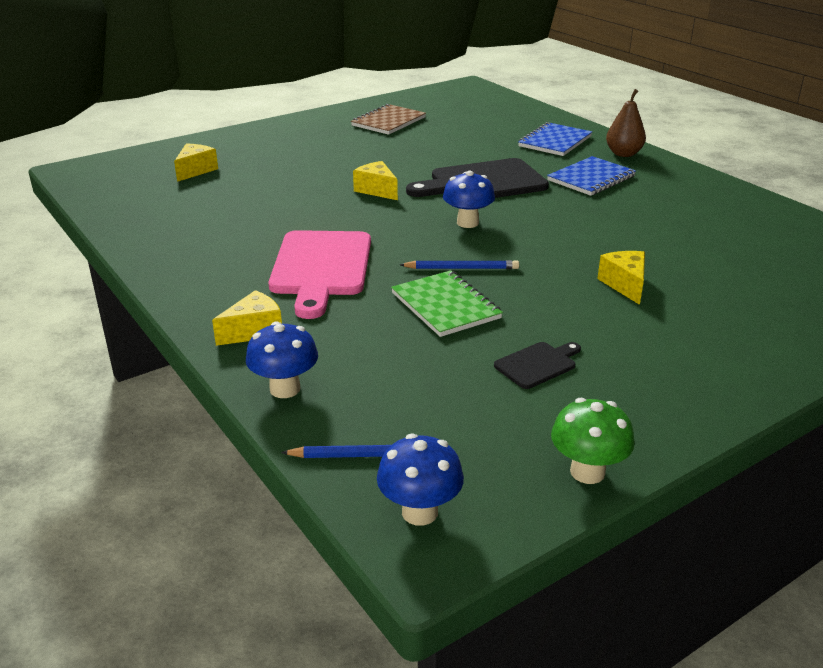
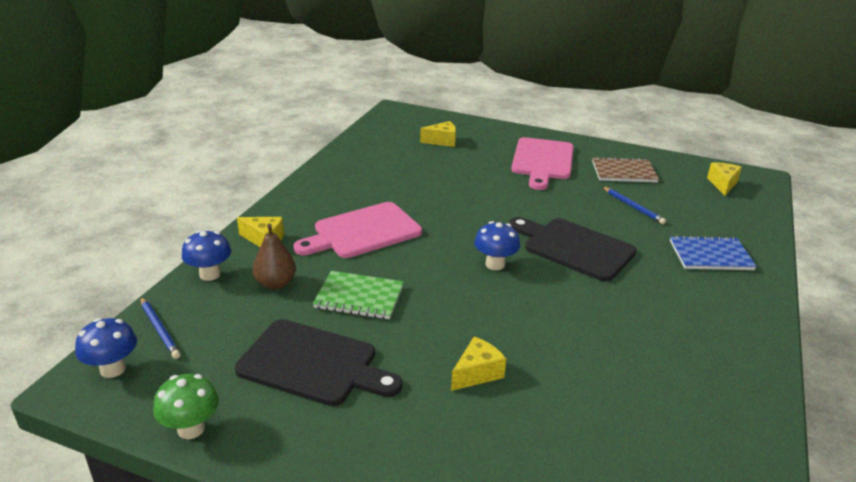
camera: 55 degrees right, 0 degrees up
(317, 143) = (542, 161): none -> pink cutting board
(377, 190) = (499, 210): yellow cheese -> yellow cheese (722, 184)
(445, 306) = (359, 297): green notebook -> green notebook turned 75 degrees clockwise
(461, 268) = (420, 286): blue pencil -> blue pencil (632, 207)
(537, 364) = (313, 364): black cutting board -> black cutting board, size x2.10
(591, 178) = (660, 297): blue notebook -> none
(623, 154) = (744, 300): brown pear -> brown pear (275, 283)

